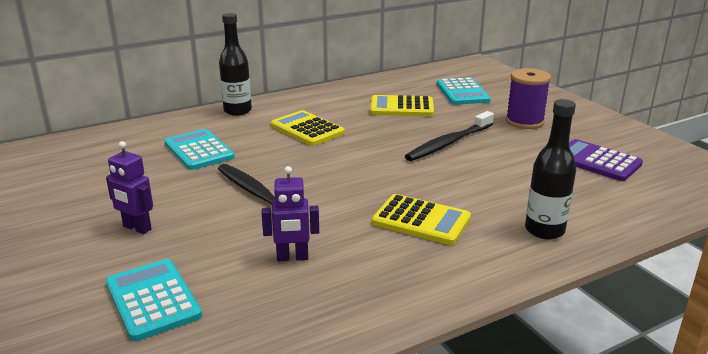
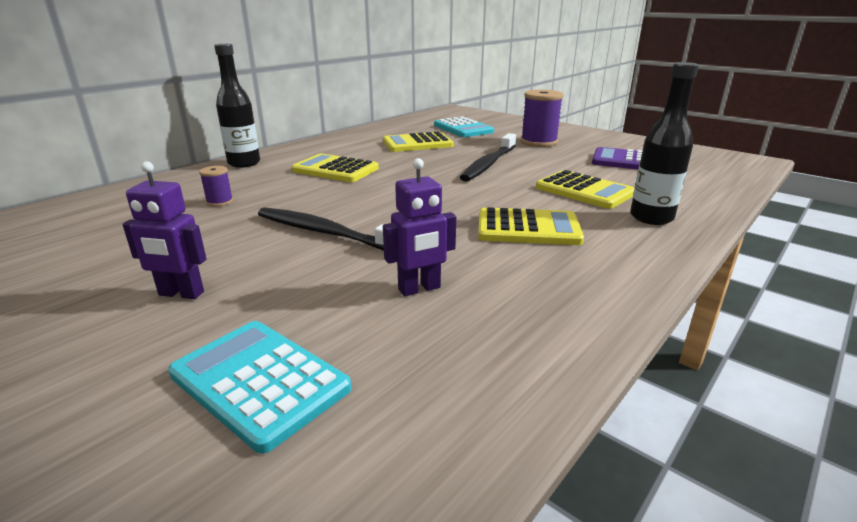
camera: 20 degrees left, 0 degrees up
(199, 150) = (219, 202): turquoise calculator -> purple spool
(511, 189) = (584, 191): none -> yellow calculator

